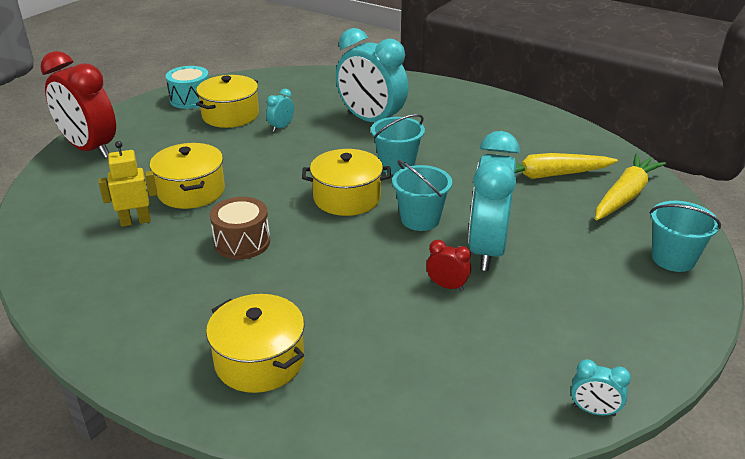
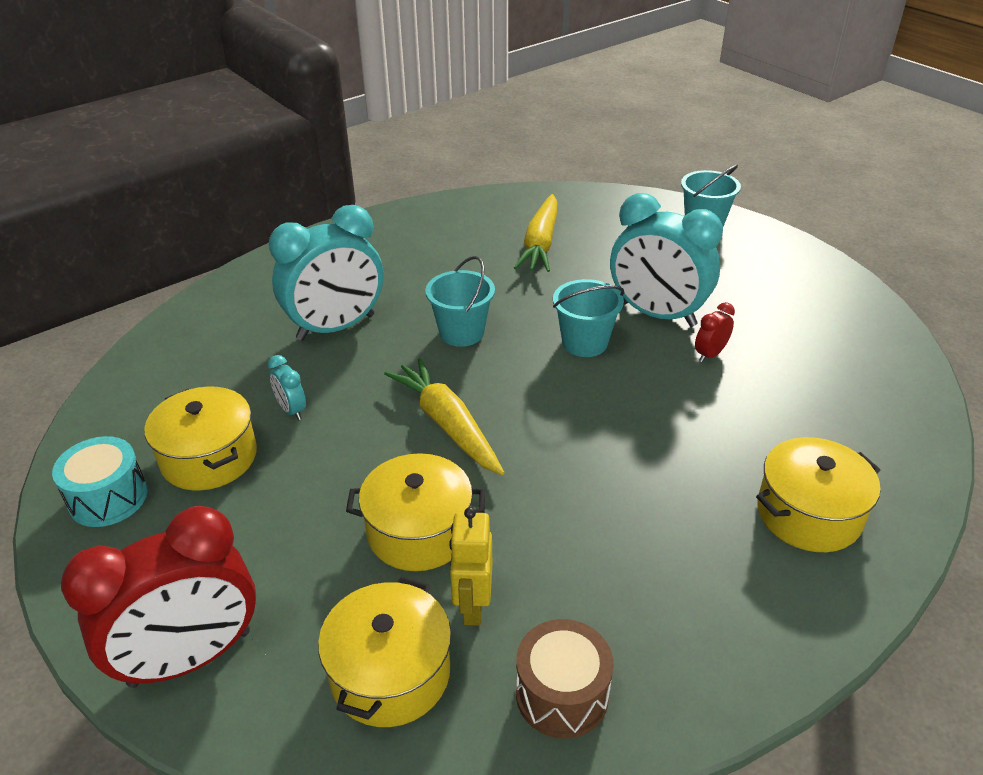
camera: 70 degrees left, 5 degrees up
(242, 242) = (574, 495): brown drum -> brown drum (562, 694)
(347, 198) = (513, 386): yellow pot -> yellow pot (390, 673)
(594, 411) = (891, 322): turquoise clock -> none
(625, 196) = (598, 215): yellow carrot -> yellow carrot (447, 424)

